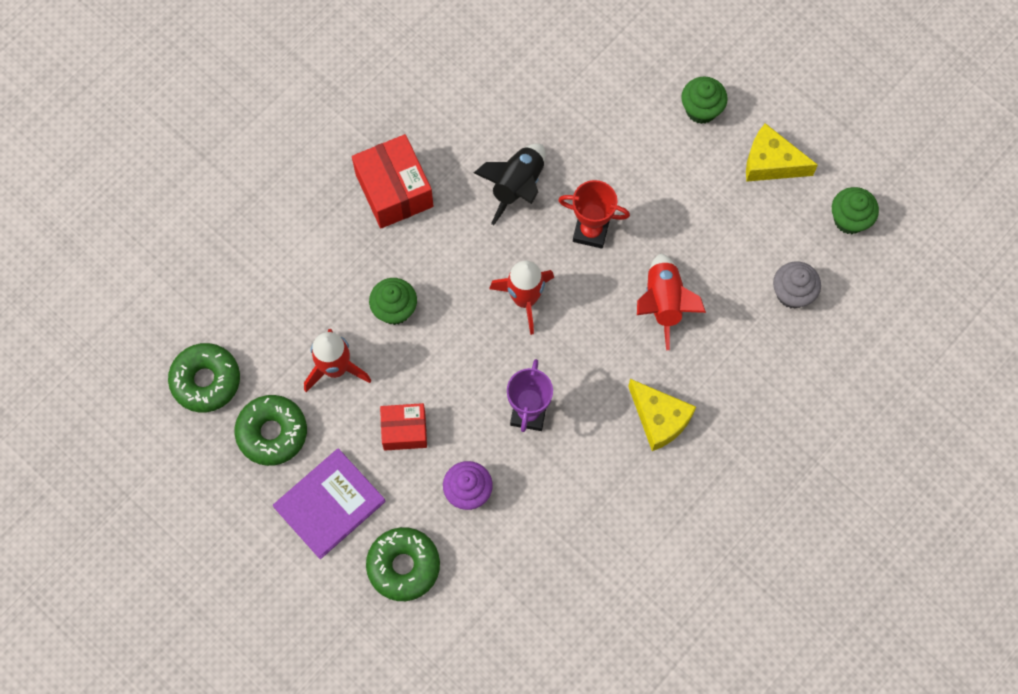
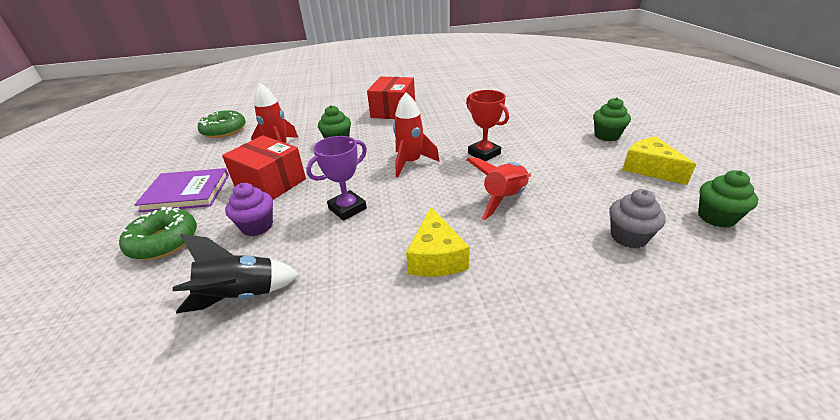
camera: 40 degrees right, 35 degrees down
(272, 433) = (215, 156): green donut -> none
(404, 430) = (270, 183): red box -> red box, size x1.59
(517, 186) = (458, 127): black rocket -> black rocket (241, 296)

